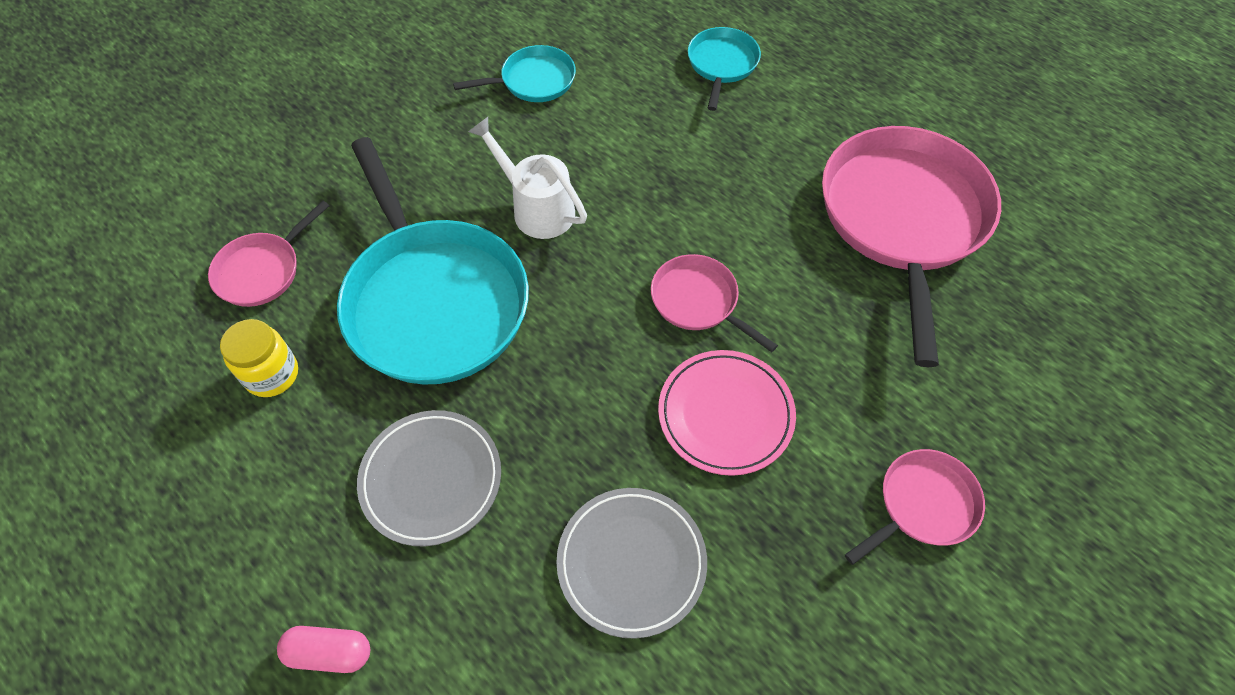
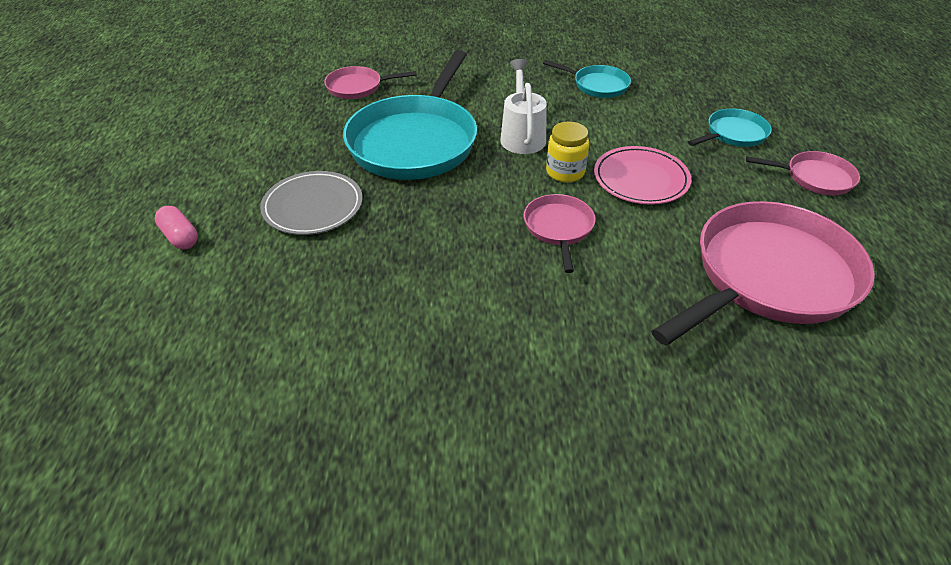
camera: 45 degrees right, 15 degrees down
(272, 374) = (307, 125): yellow jar -> yellow jar (565, 172)
(631, 562) = (352, 311): grey plate -> none
(725, 414) = (500, 288): pink plate -> pink plate (640, 179)
(923, 505) = (566, 428): pink pan -> pink pan (815, 178)

